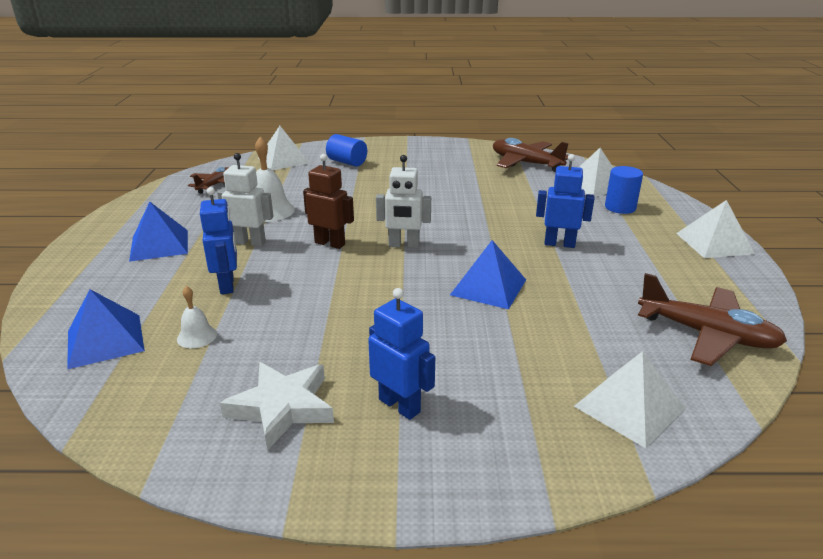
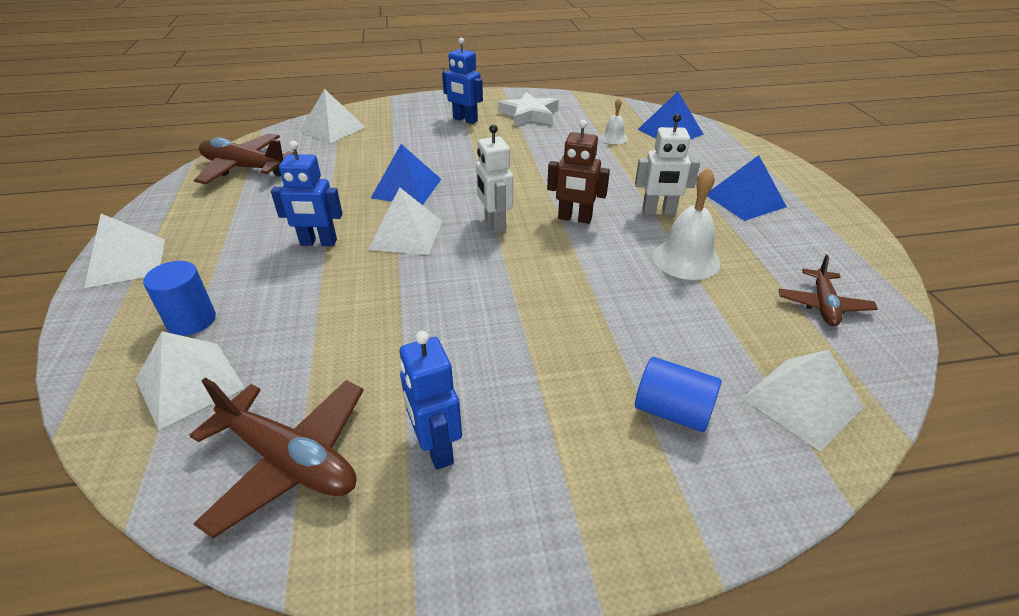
camera: 170 degrees right, 10 degrees up
(227, 285) = (632, 170): blue robot -> blue robot (436, 448)
(404, 245) = (494, 224): white robot -> white robot turned 105 degrees counterclockwise
(484, 243) = (406, 234): none -> white pyramid

